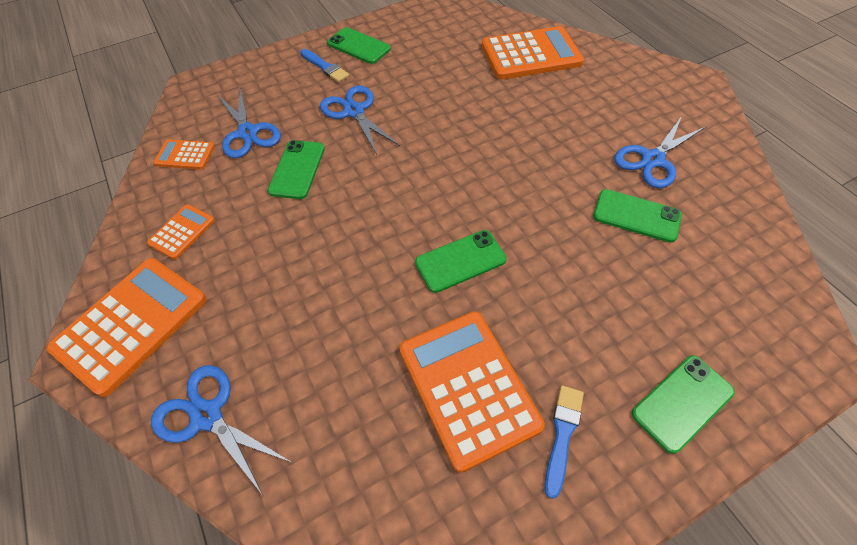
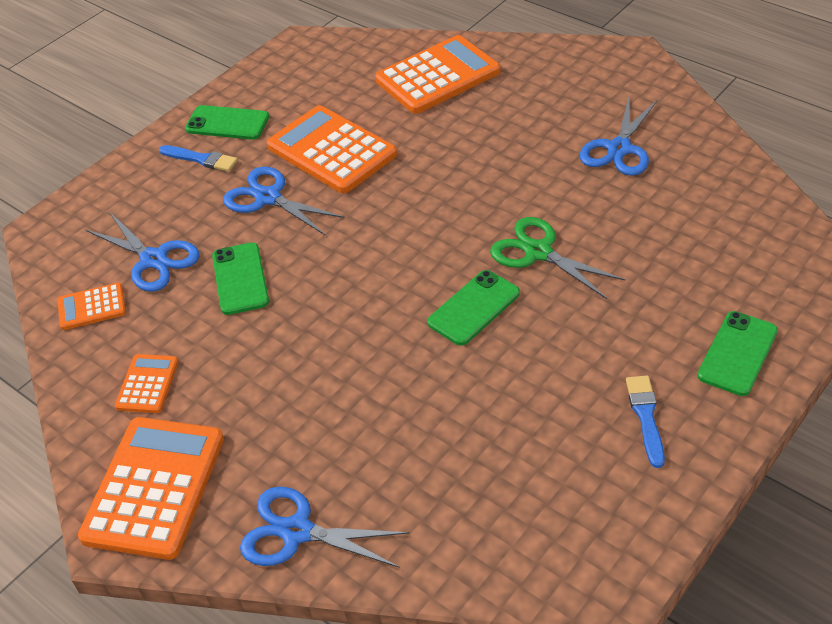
camera: 20 degrees left, 10 degrees down
(468, 387) = (541, 412): orange calculator -> orange calculator (332, 150)
(539, 229) = (538, 252): none -> green scissors
(636, 216) = (627, 208): green phone -> none

